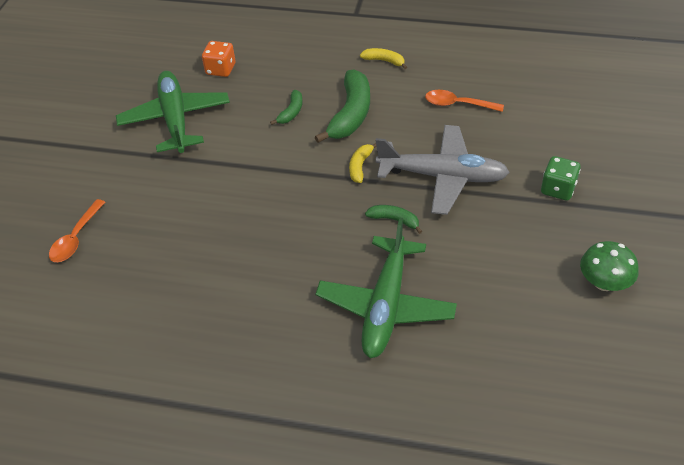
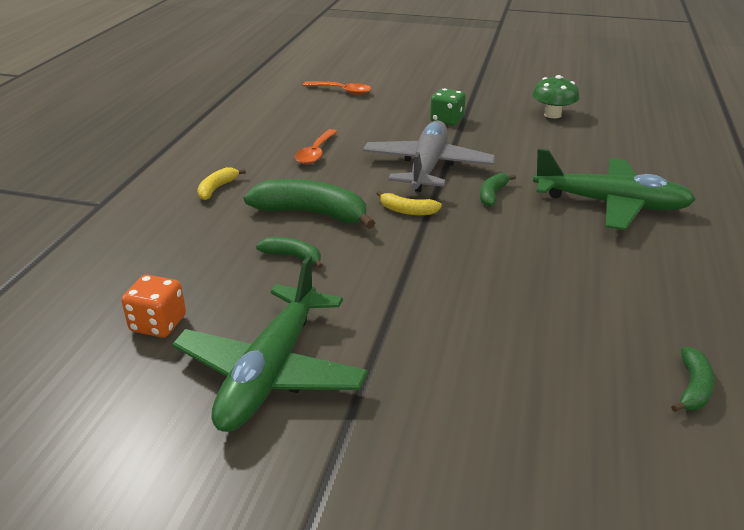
camera: 90 degrees left, 15 degrees down
(76, 238) = (566, 483): orange spoon -> orange spoon (342, 91)
(137, 311) = (693, 388): none -> green banana
(175, 119) = (271, 371): green plane -> green plane turned 60 degrees counterclockwise

